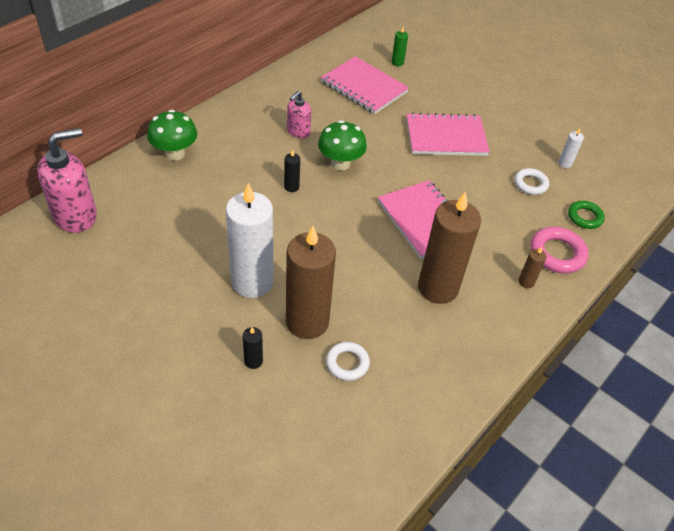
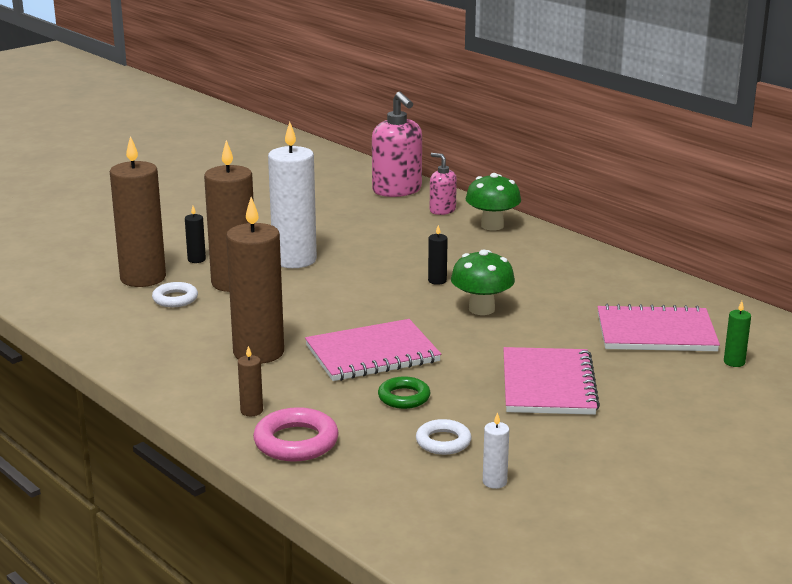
camera: 100 degrees right, 25 degrees down
(298, 132) = (542, 287): pink soap dispenser -> pink soap dispenser (442, 210)
(302, 401) = (143, 278): none -> brown candle
(364, 87) = (656, 333): pink notebook -> pink notebook turned 45 degrees clockwise
(584, 217) = (366, 479): green ring -> green ring (404, 397)

